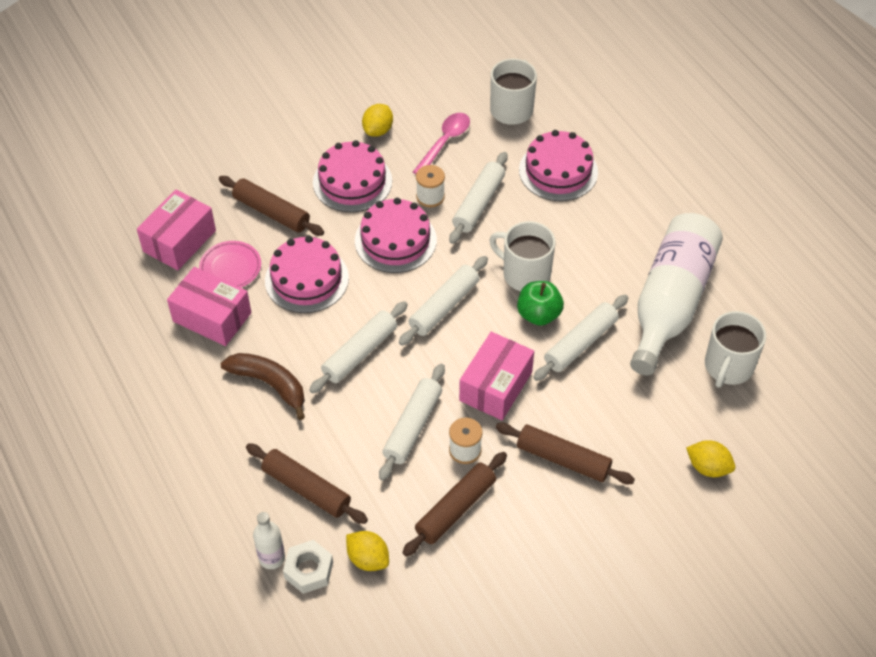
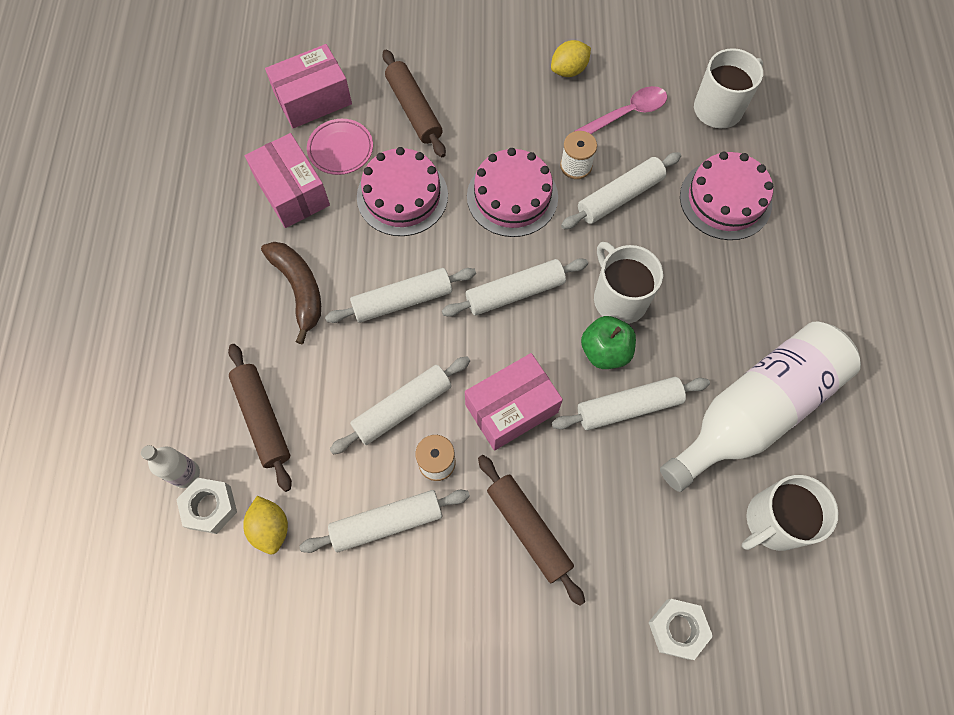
camera: 30 degrees right, 15 degrees up
(352, 181) = (510, 113): pink cake -> none
(455, 508) = (387, 522): brown rolling pin -> white rolling pin
(708, 467) = (677, 629): yellow lemon -> white nut

